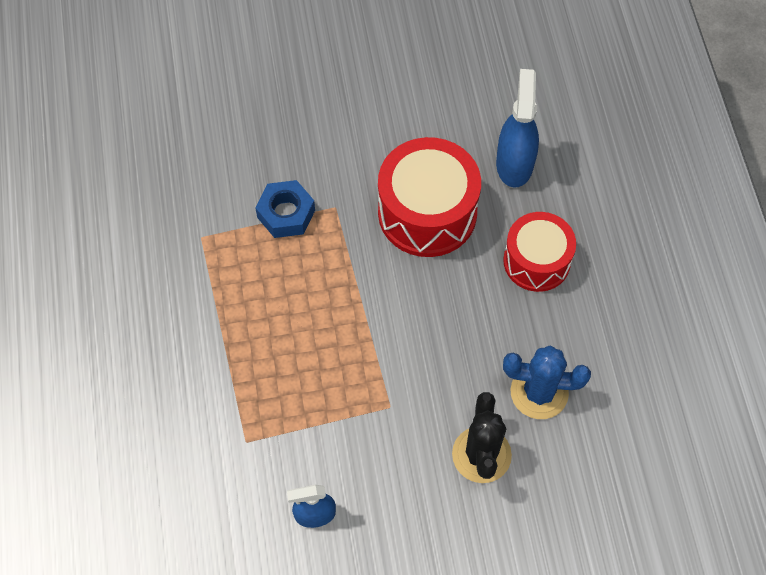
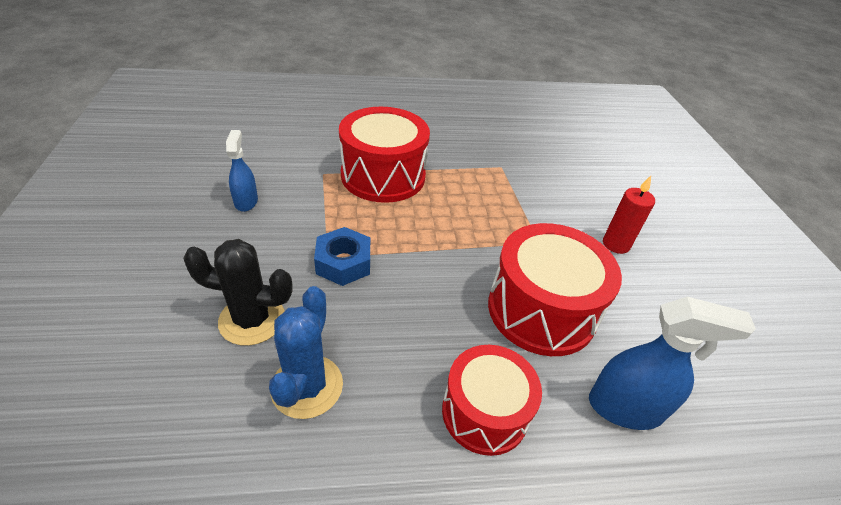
camera: 90 degrees right, 20 degrees down
(240, 371) = (383, 176): none -> red drum
(286, 214) = (527, 211): blue nut -> blue nut (343, 263)
(327, 136) = (616, 244): none -> red candle

